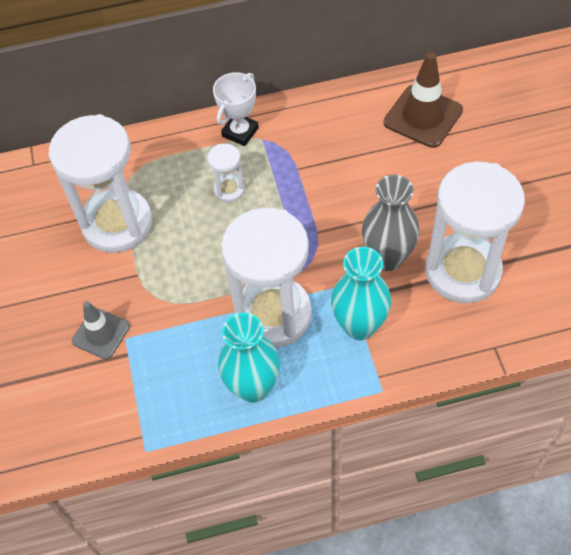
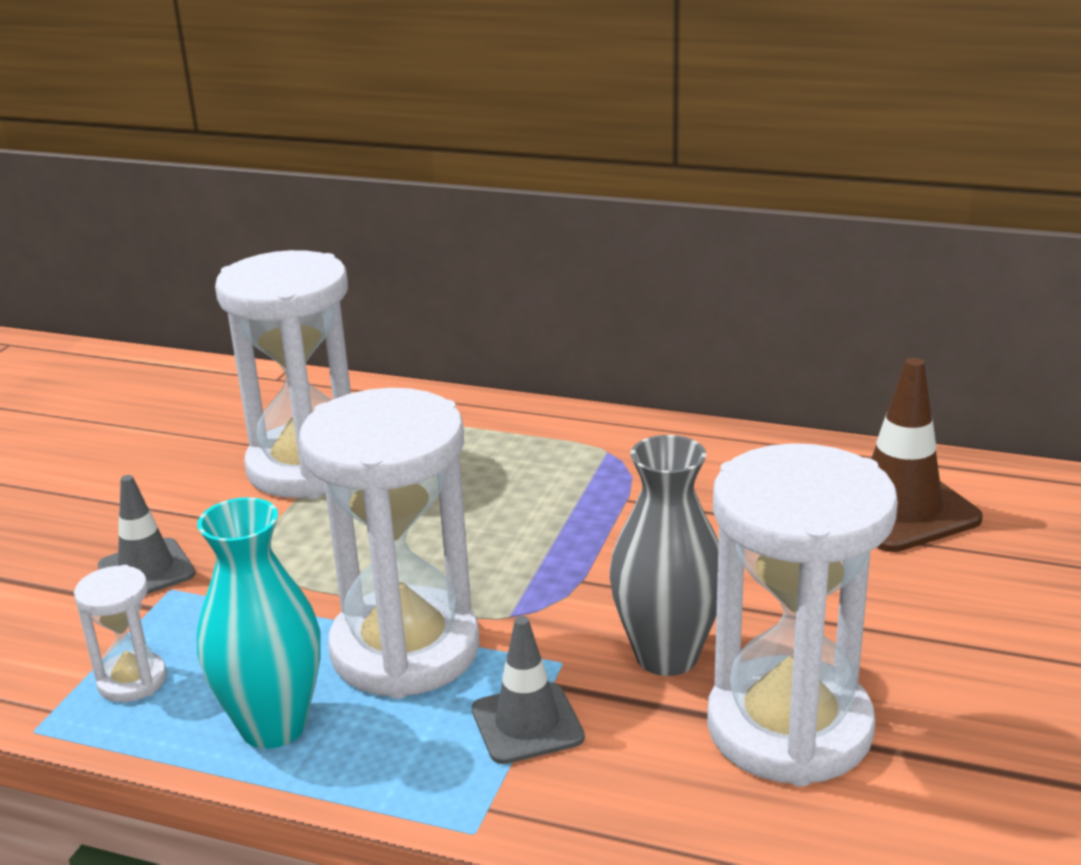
camera: 30 degrees right, 30 degrees down
(229, 190) = (499, 487): white hourglass -> white hourglass (132, 681)
(240, 132) = (582, 434): white trophy -> none
(359, 326) = (527, 724): turquoise vase -> grey traffic cone

